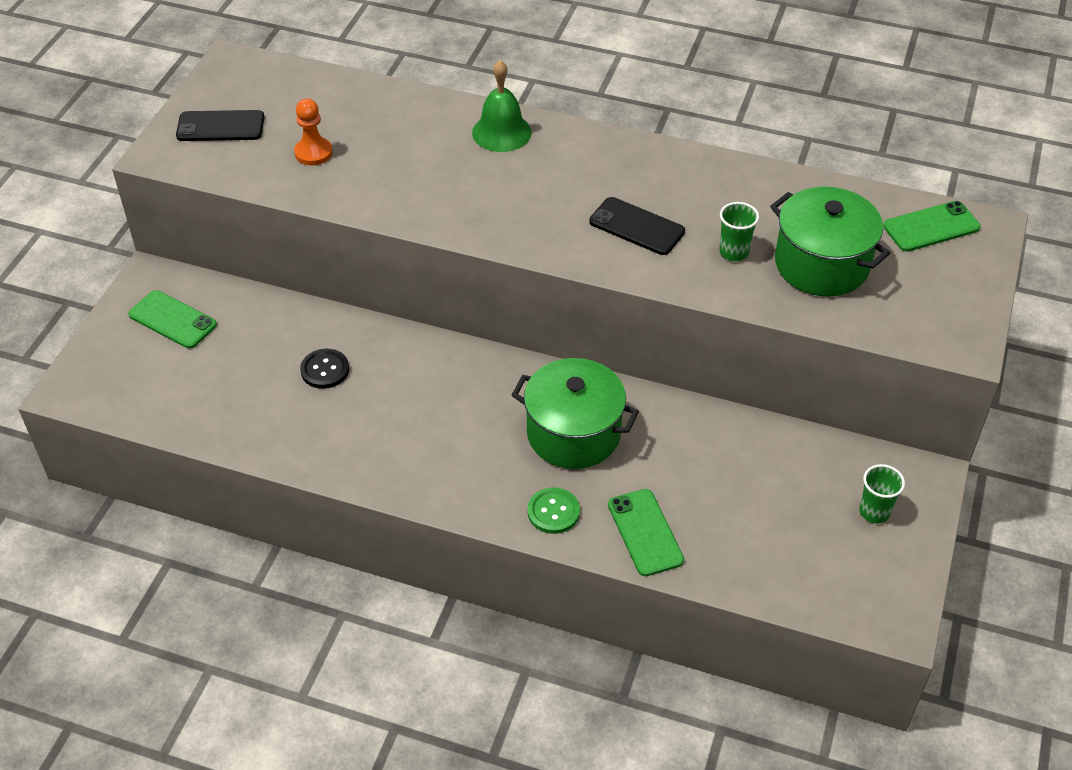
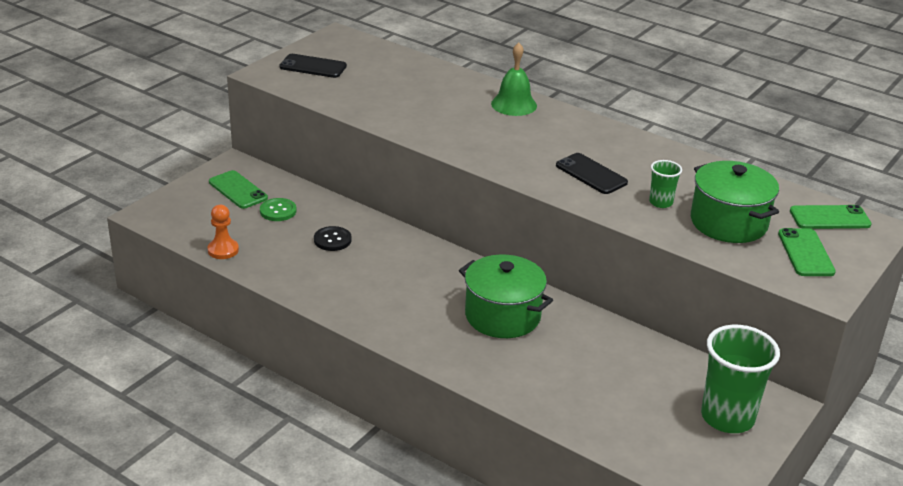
camera: 15 degrees right, 15 degrees down
(313, 153) = (371, 91): orange pawn -> orange pawn (223, 250)
(553, 512) = (465, 359): green button -> green button (278, 211)
(645, 532) = (531, 388): green phone -> green phone (805, 253)
(874, 512) = (727, 417): green cup -> green cup, size x2.04

